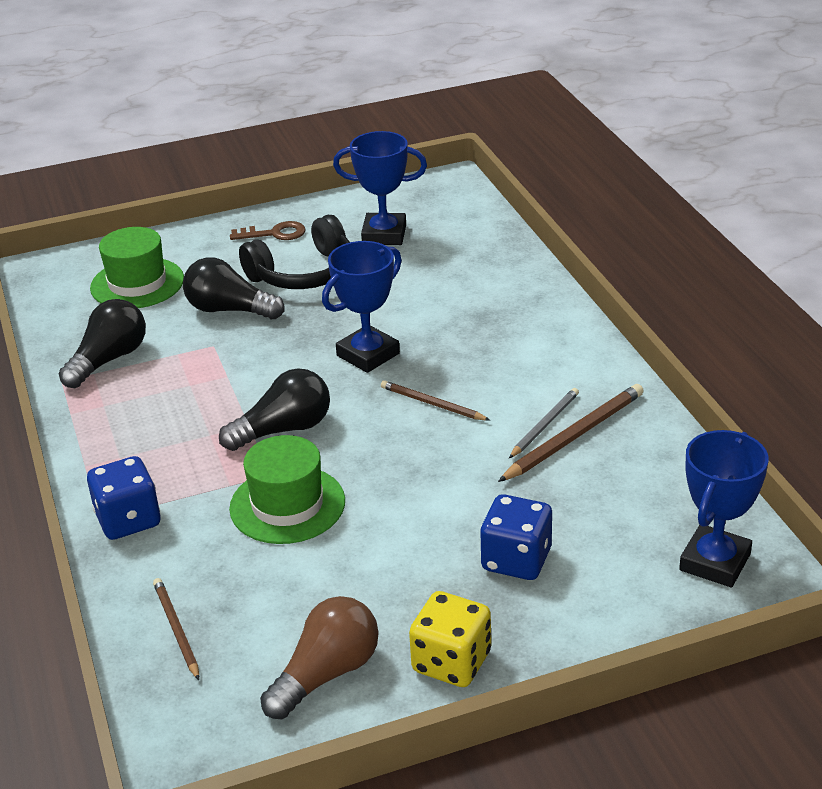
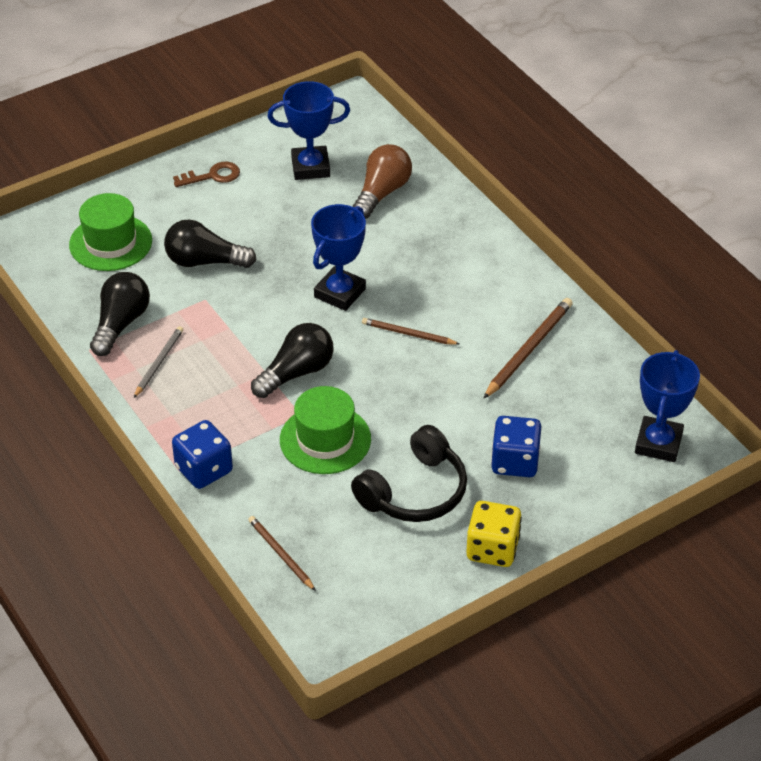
camera: 15 degrees left, 10 degrees up
(304, 273) = (255, 216): black headphones -> black headphones (414, 491)
(327, 674) = (406, 571): brown light bulb -> brown light bulb (382, 193)
(544, 425) = (503, 342): grey pencil -> grey pencil (159, 363)

